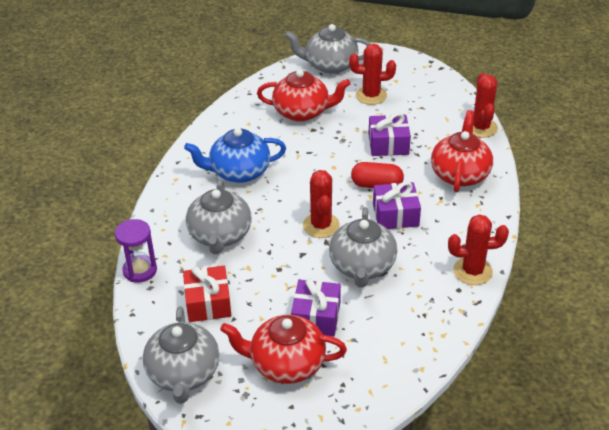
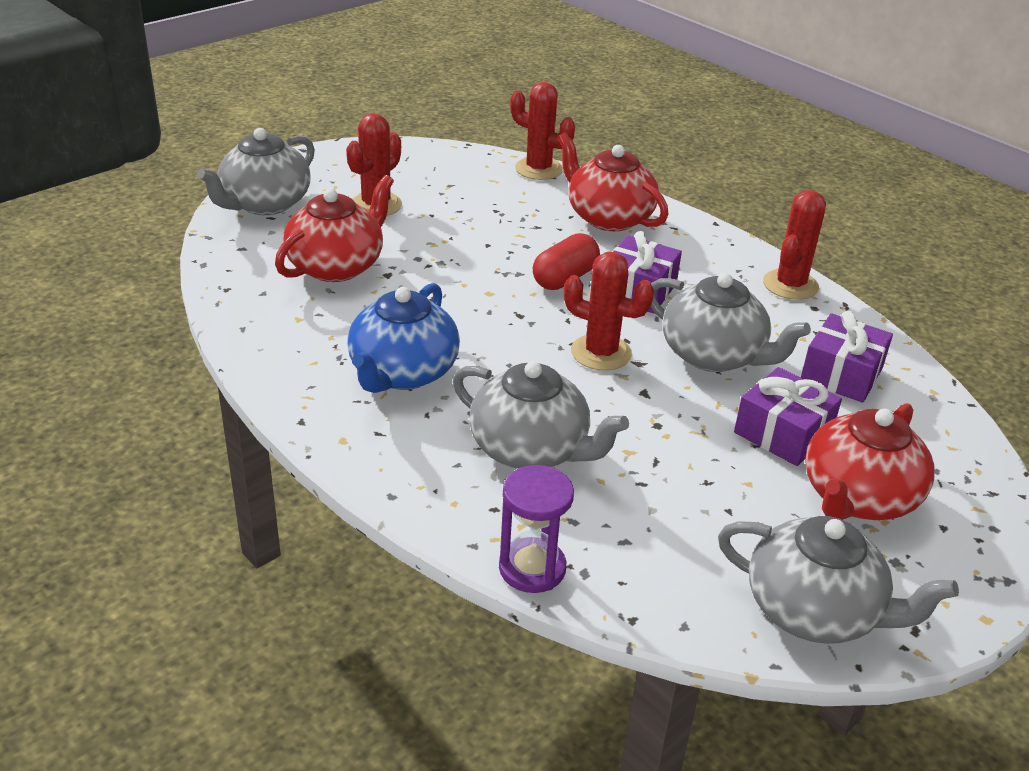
camera: 60 degrees left, 5 degrees down
(208, 303) = (674, 522): red gift -> none
(388, 144) = (493, 236): purple gift -> purple gift (841, 374)

